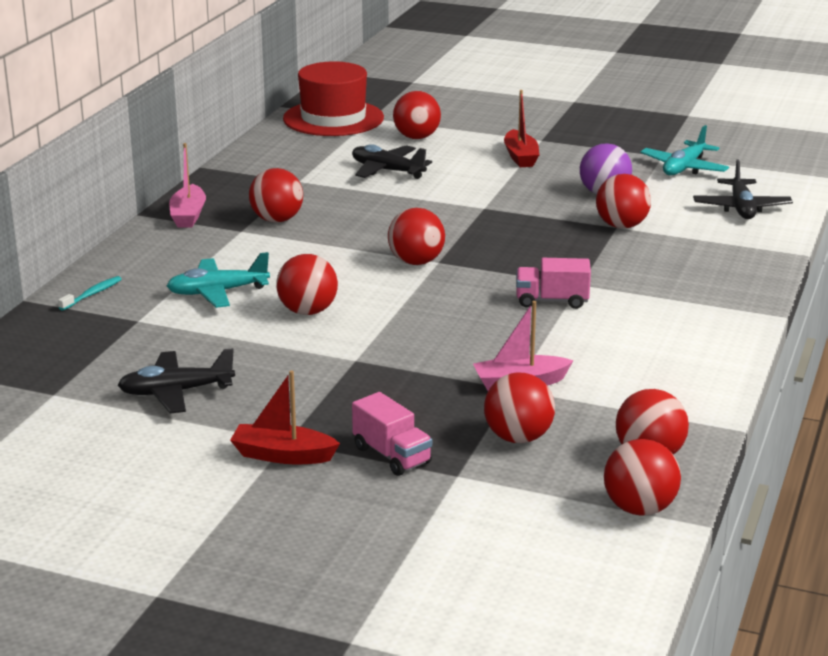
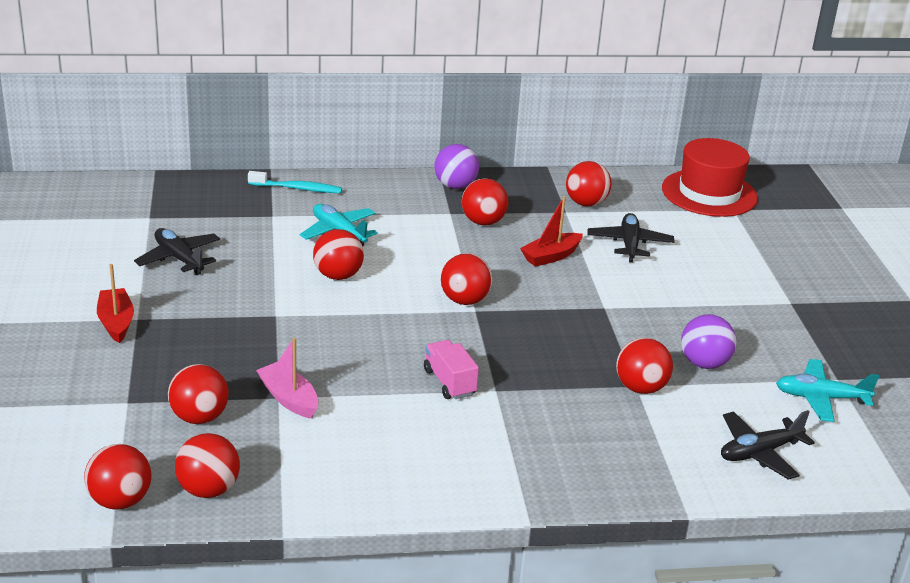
camera: 60 degrees right, 5 degrees up
(92, 294) = (297, 188): turquoise toothbrush -> turquoise toothbrush, size x1.52
(188, 215) = (455, 186): pink boat -> purple ball
(392, 455) = (140, 367): pink truck -> none
(416, 137) = (717, 240): red ball -> red ball (586, 203)
(520, 157) = (736, 301): red boat -> red boat (551, 256)

